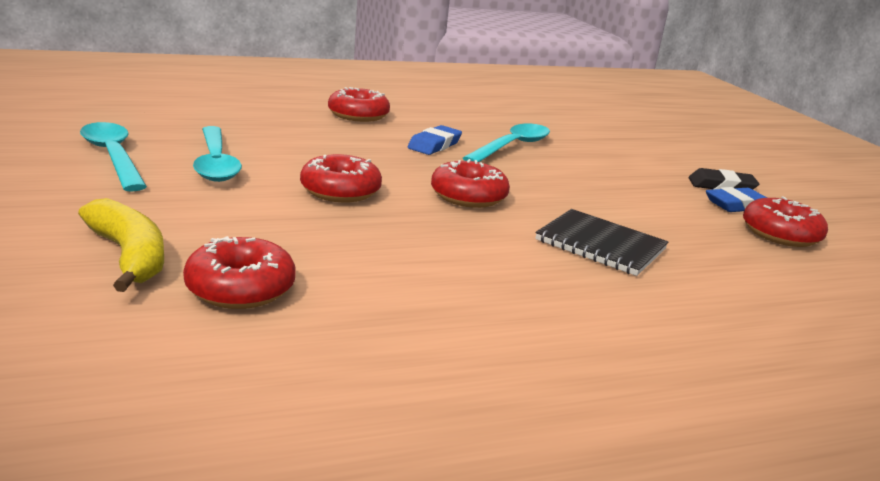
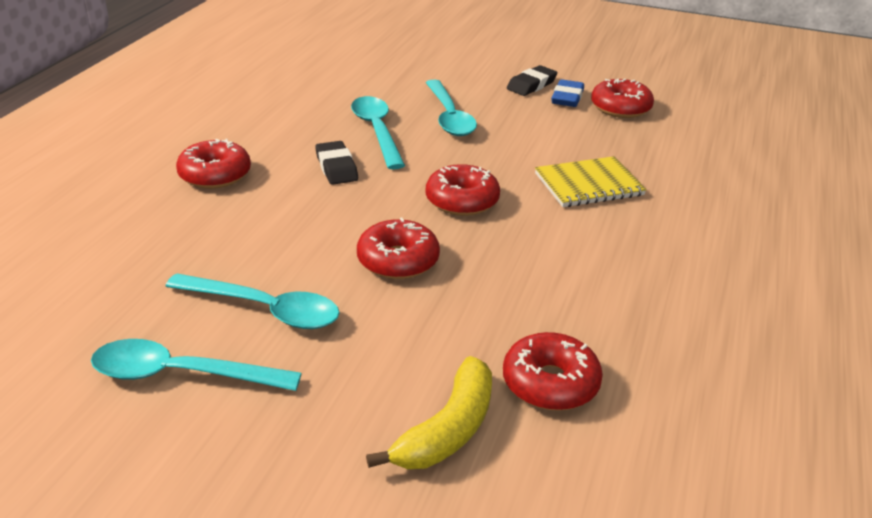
camera: 50 degrees left, 10 degrees up
(129, 256) = (447, 430): yellow banana -> yellow banana turned 120 degrees clockwise
(434, 145) = (336, 167): blue eraser -> black eraser
(590, 166) = (449, 117): none -> turquoise spoon
(600, 245) = (588, 184): black notebook -> yellow notebook

